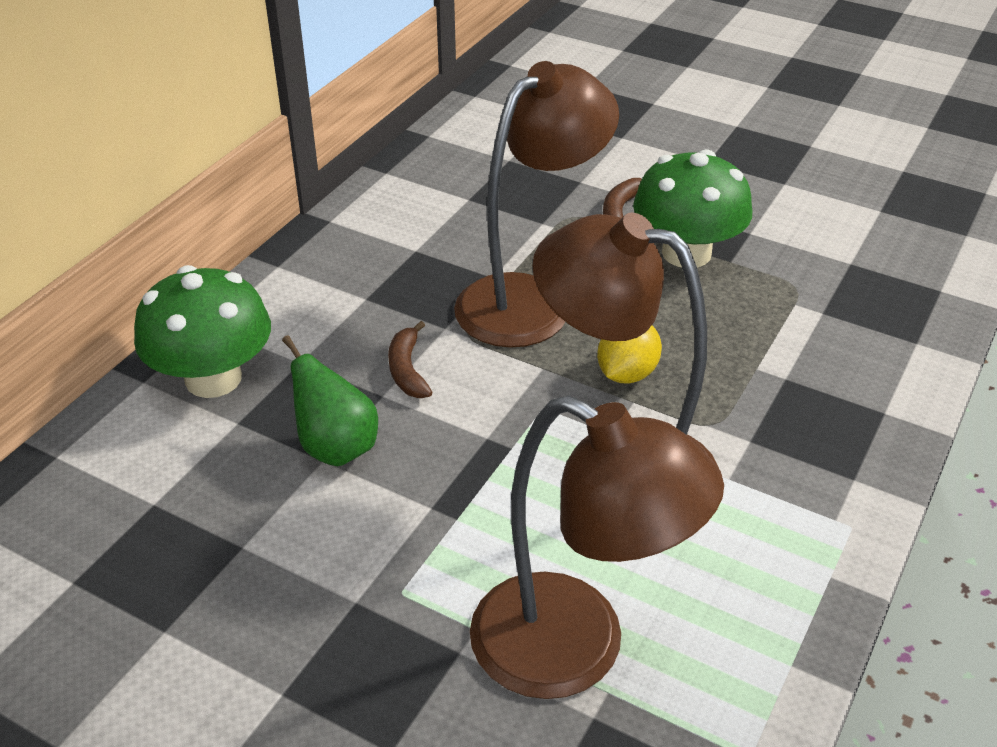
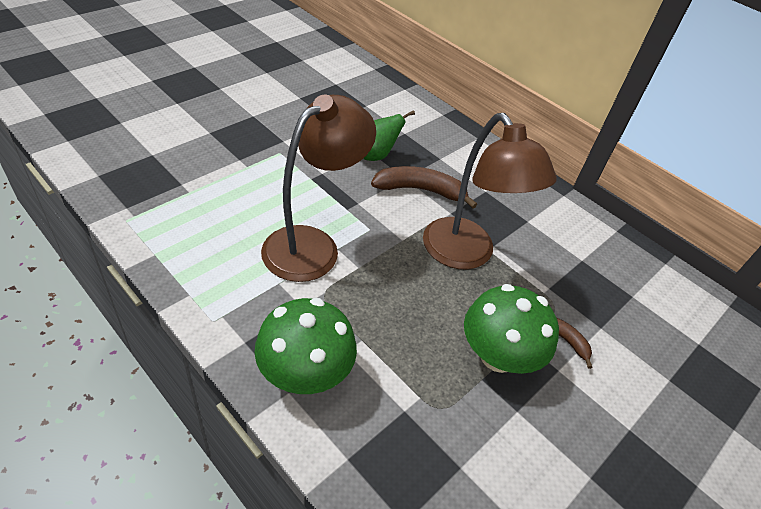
camera: 100 degrees right, 5 degrees up
(213, 378) = (437, 132): green mushroom -> green mushroom (305, 373)
(407, 370) = (420, 190): brown banana -> brown banana, size x1.74
(576, 650) = (215, 190): brown lamp -> none
(627, 373) = (383, 273): yellow lemon -> none

